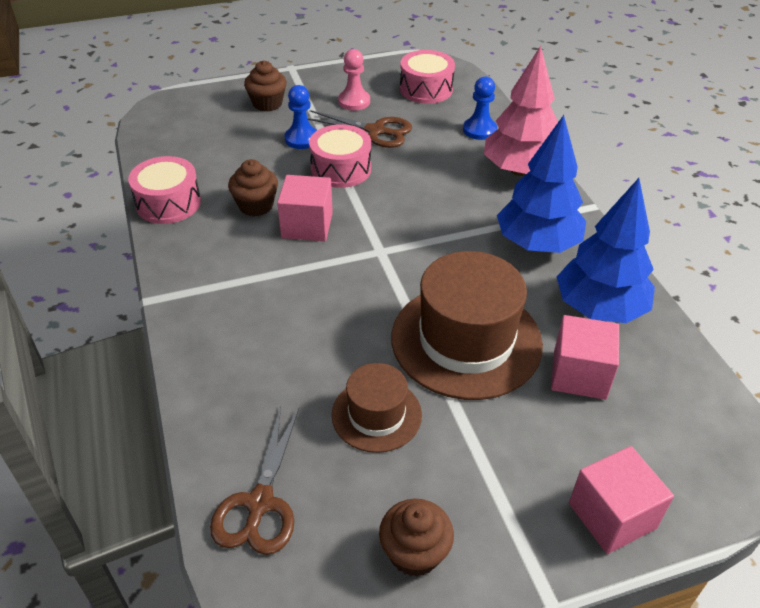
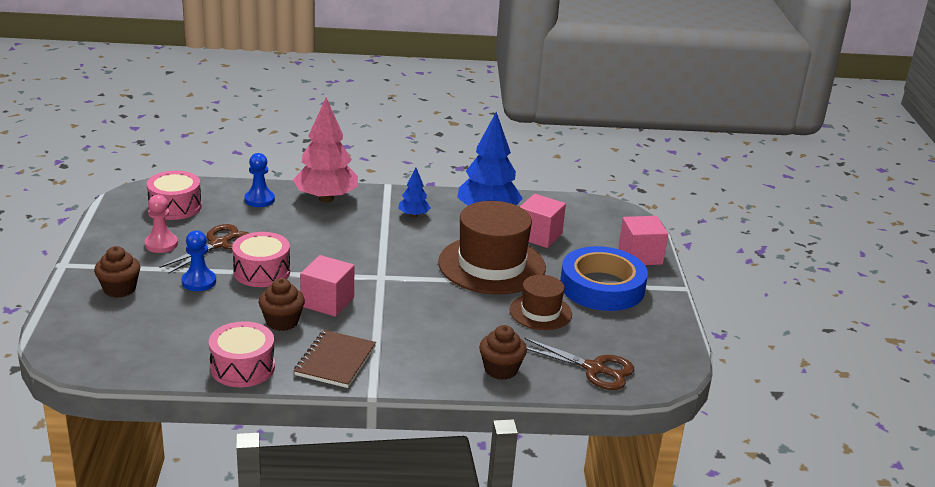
camera: 75 degrees left, 15 degrees down
(198, 259) = (335, 361): none -> brown notebook
(414, 553) = (645, 321): brown cupcake -> brown cupcake (501, 369)
(484, 477) = (602, 287): none -> blue tape
(537, 244) = (413, 215): blue tree -> blue tree, size x0.49

